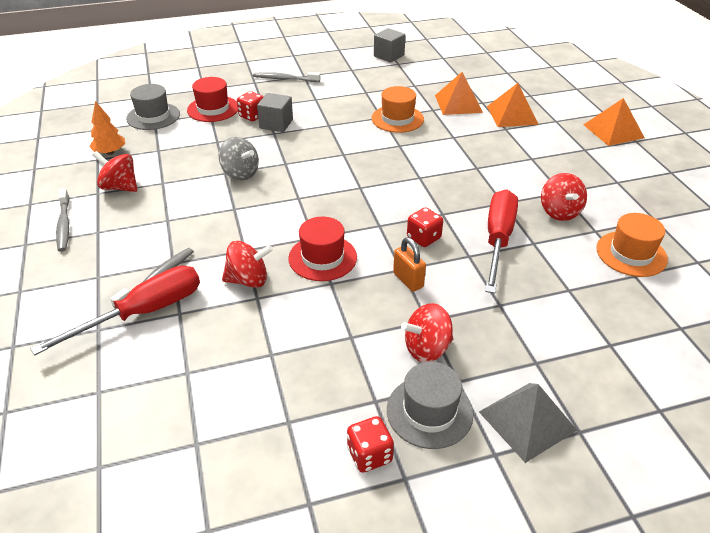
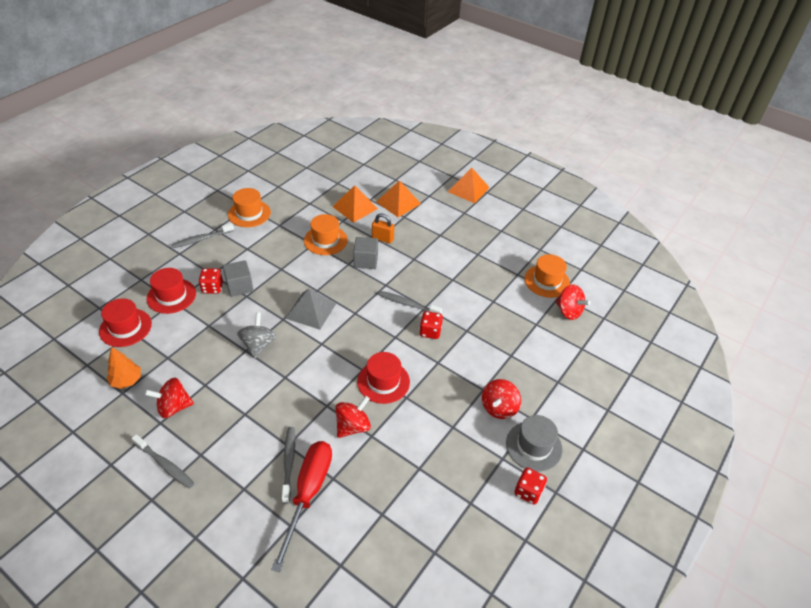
camera: 40 degrees left, 5 degrees up
(153, 116) = (125, 327): grey hat -> red hat
(240, 173) = (258, 345): grey spinning top -> grey spinning top turned 90 degrees counterclockwise
(347, 75) = (249, 213): none -> orange hat
(389, 56) = (264, 181): grey cube -> grey cube (366, 261)
(408, 280) = (448, 368): orange padlock -> orange padlock (382, 239)
(425, 203) = (407, 304): none -> grey toothbrush
(498, 239) = (472, 309): red screwdriver -> none
(527, 420) = (581, 419): grey pyramid -> grey pyramid (311, 310)
(559, 212) = (488, 270): red spinning top -> red spinning top (568, 311)

